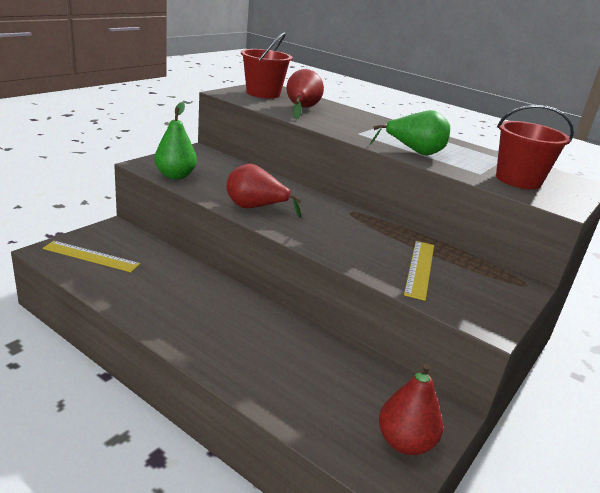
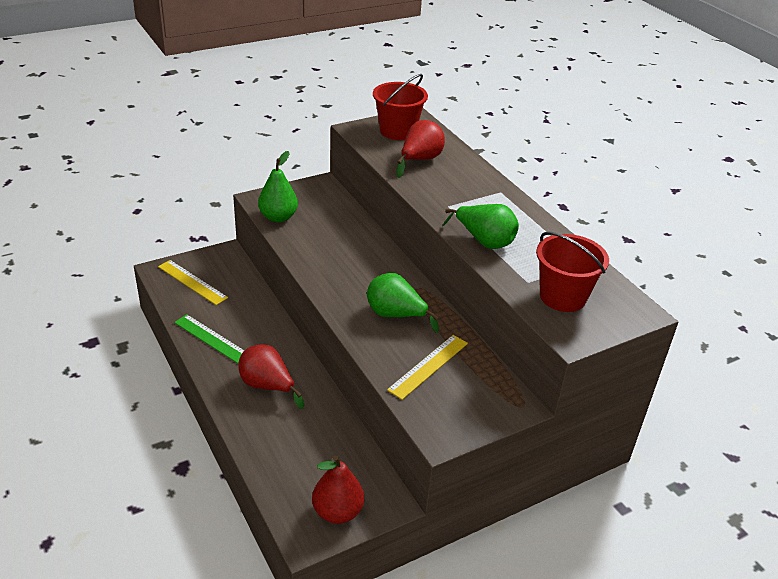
camera: 25 degrees right, 10 degrees up
(147, 303) = (213, 339): none -> green ruler
(255, 208) = (326, 268): red pear -> red pear (267, 386)
(352, 234) = (395, 315): none -> green pear

